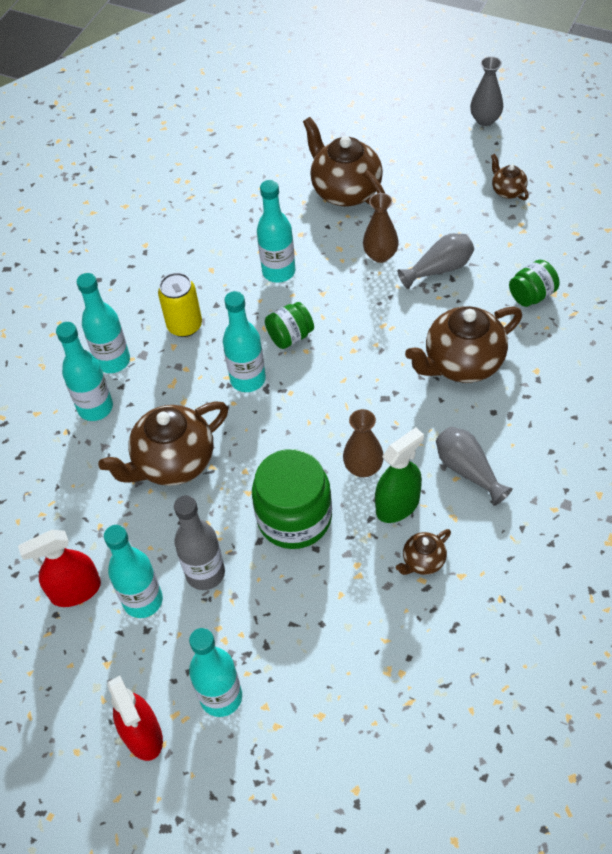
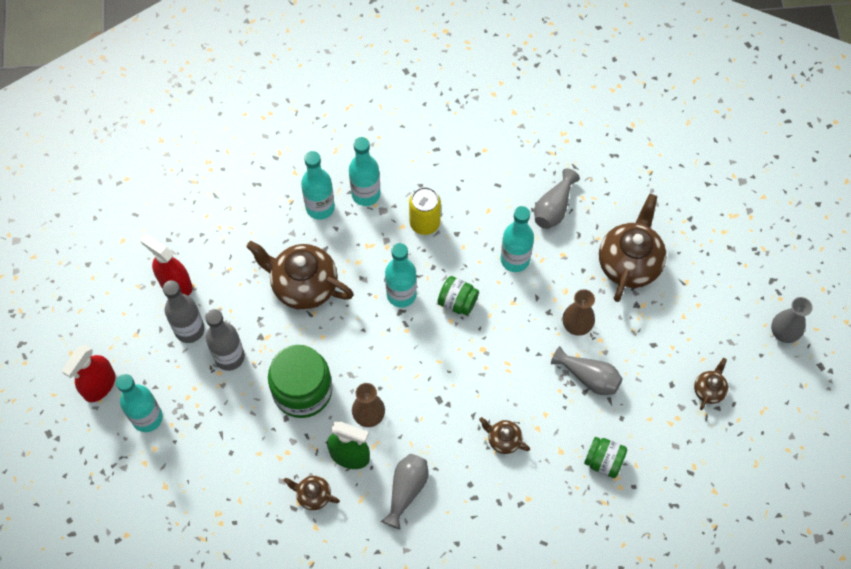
camera: 55 degrees right, 10 degrees up
(143, 600) = (189, 330): turquoise bottle -> grey bottle
(248, 220) = (553, 208): none -> grey vase
(462, 363) = (503, 440): brown teapot -> brown teapot, size x0.48

